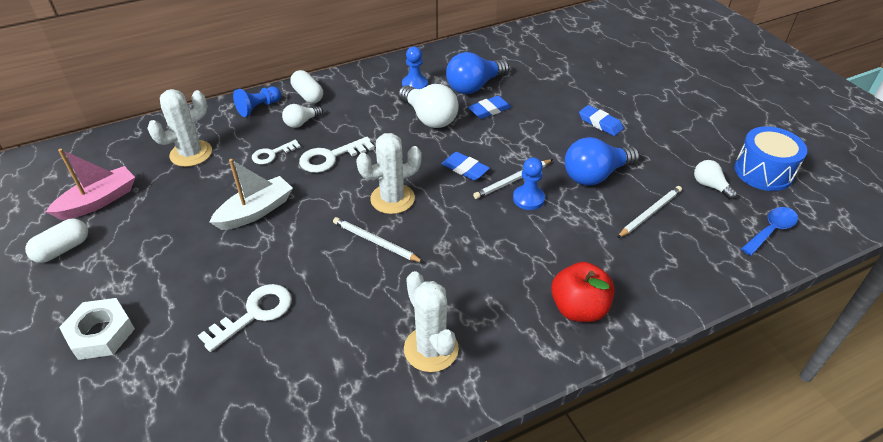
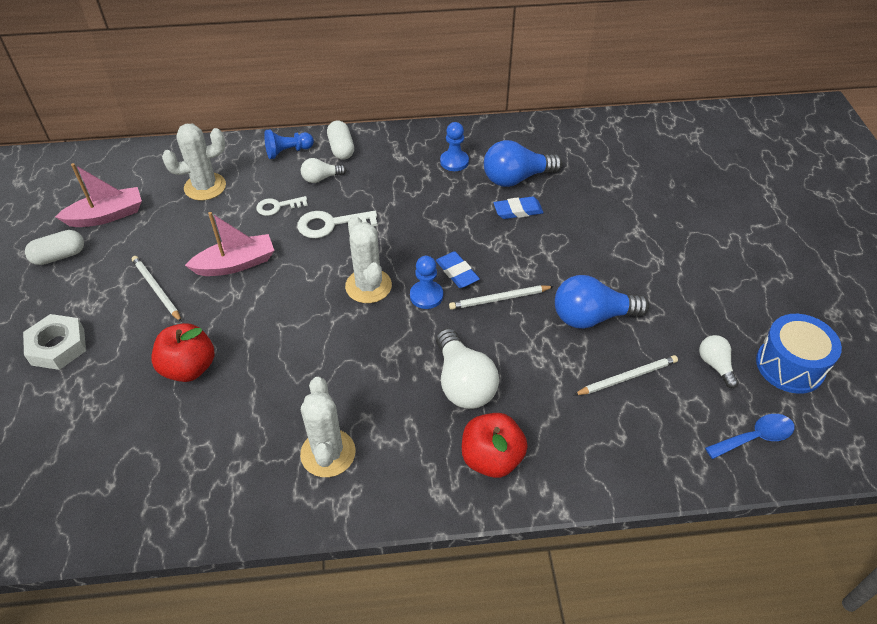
camera: 20 degrees right, 5 degrees up
(254, 314) = (189, 368): white key -> red apple
(255, 211) = (236, 264): white boat -> pink boat
(375, 242) = (330, 328): white pencil -> white pencil (156, 289)
(392, 199) = (368, 286): white cactus -> white cactus turned 75 degrees clockwise
(429, 118) = (450, 204): white light bulb -> white light bulb (463, 383)
(528, 199) = (505, 324): blue pawn -> blue pawn (426, 296)
(600, 123) = (632, 257): blue eraser -> none

